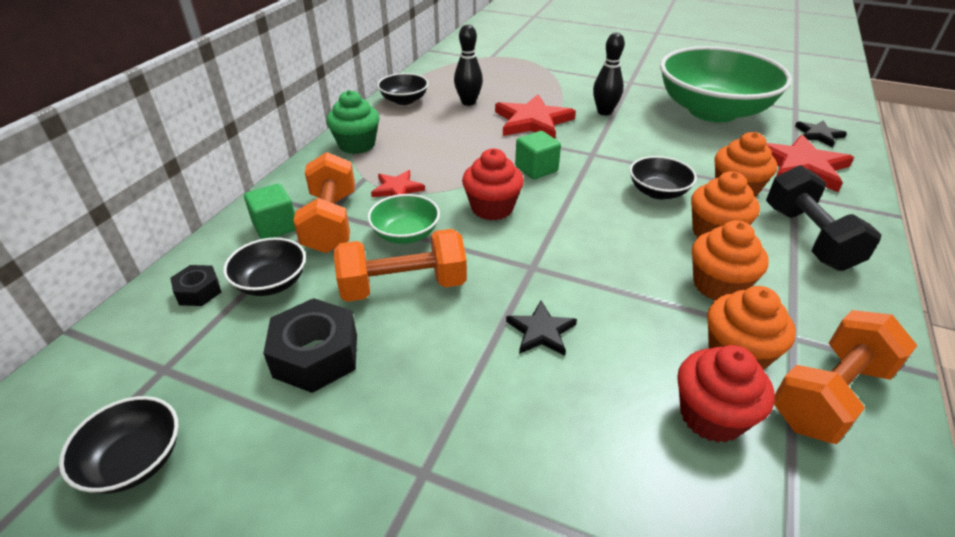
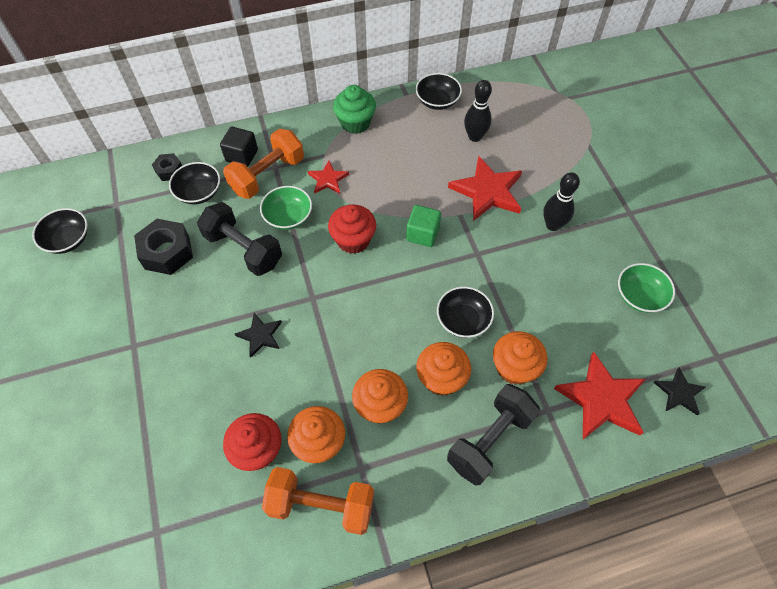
camera: 50 degrees right, 20 degrees up
(275, 227) = (242, 155): green cube -> black cube
(403, 286) = (243, 249): orange dumbbell -> black dumbbell
(712, 111) = (639, 296): green bowl -> green bowl, size x0.43

